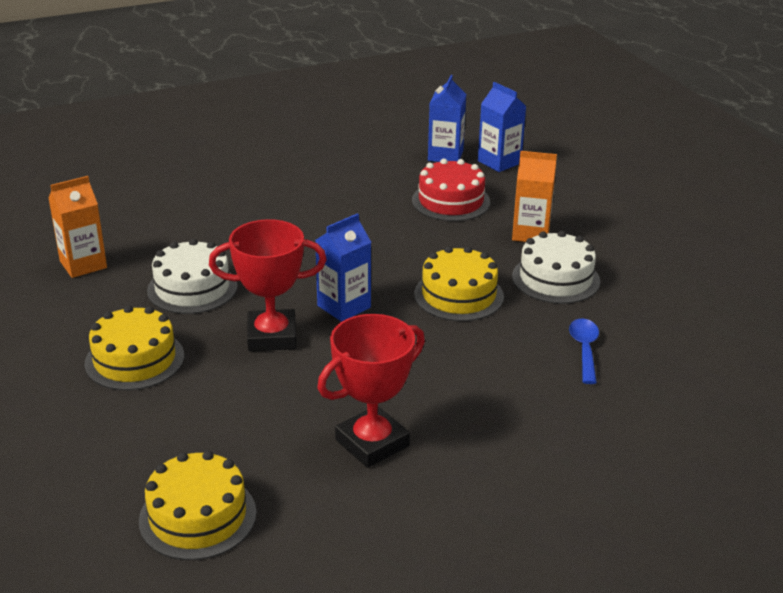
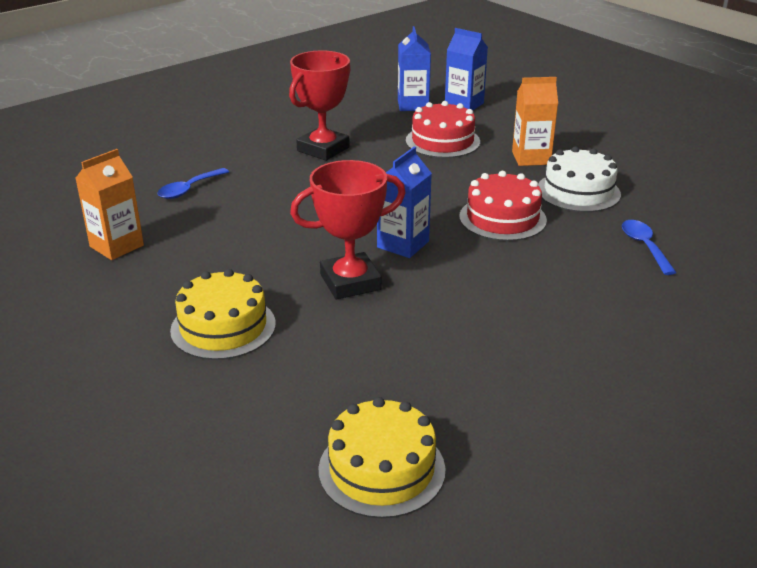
camera: 15 degrees left, 0 degrees up
(177, 217) = (189, 189): none -> blue spoon
(192, 288) = (243, 251): white cake -> none
(372, 443) = (510, 363): red trophy -> red trophy (323, 149)
(458, 295) = (502, 218): yellow cake -> red cake

